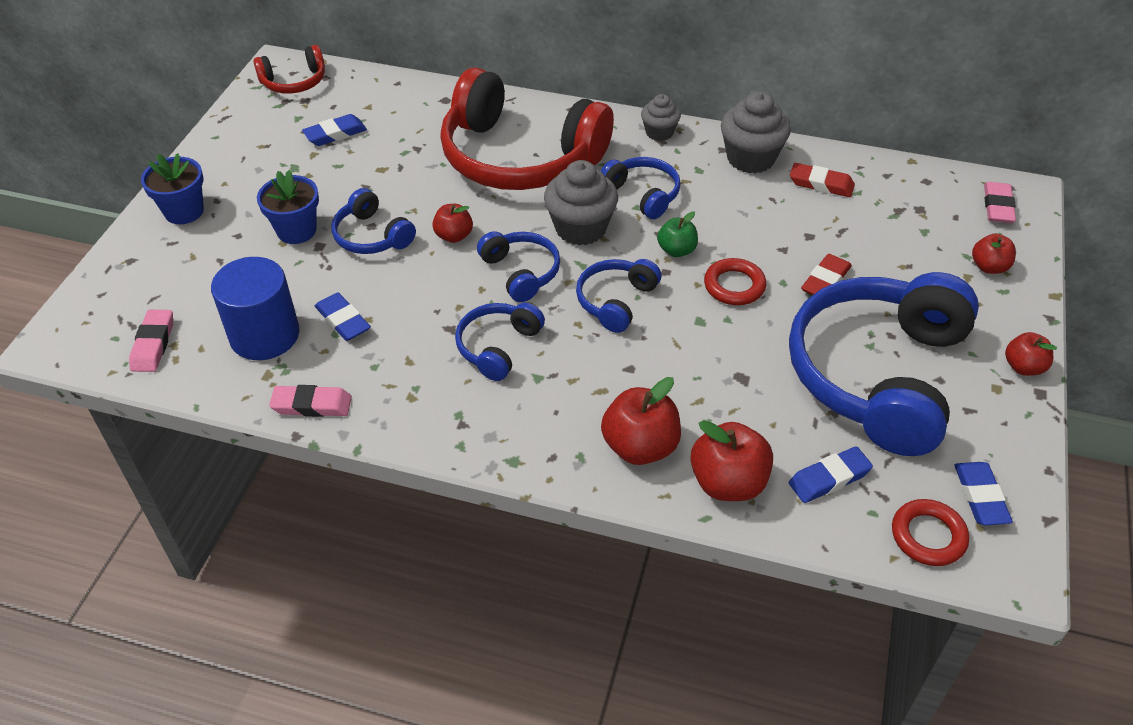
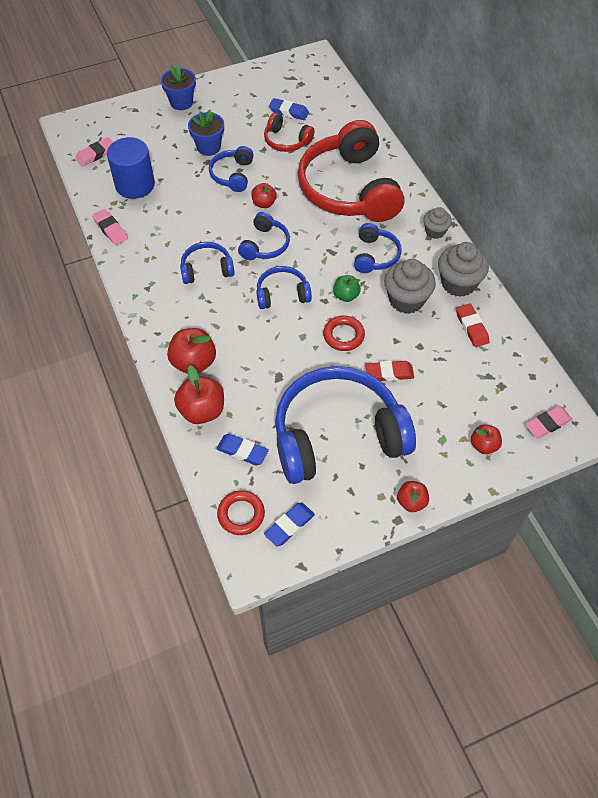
camera: 50 degrees right, 10 degrees up
(294, 82) = (309, 70): red headphones -> red headphones (286, 141)
(343, 320) = (169, 204): blue eraser -> none
(580, 228) = (321, 247): grey cupcake -> grey cupcake (406, 300)

